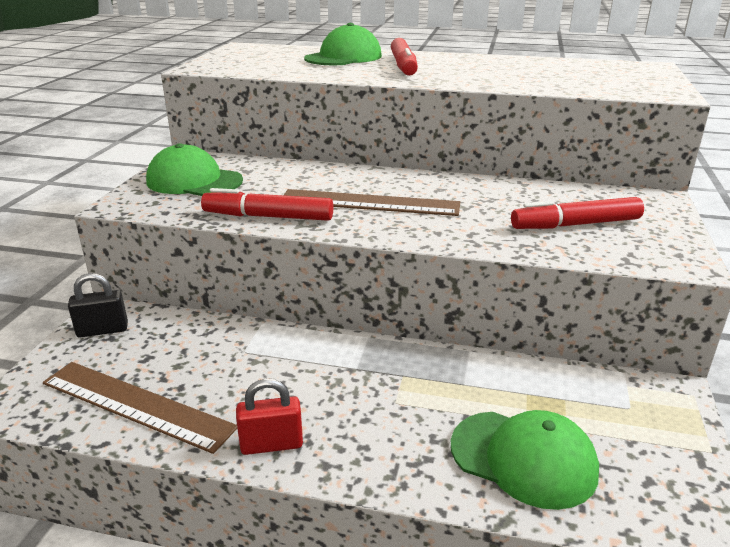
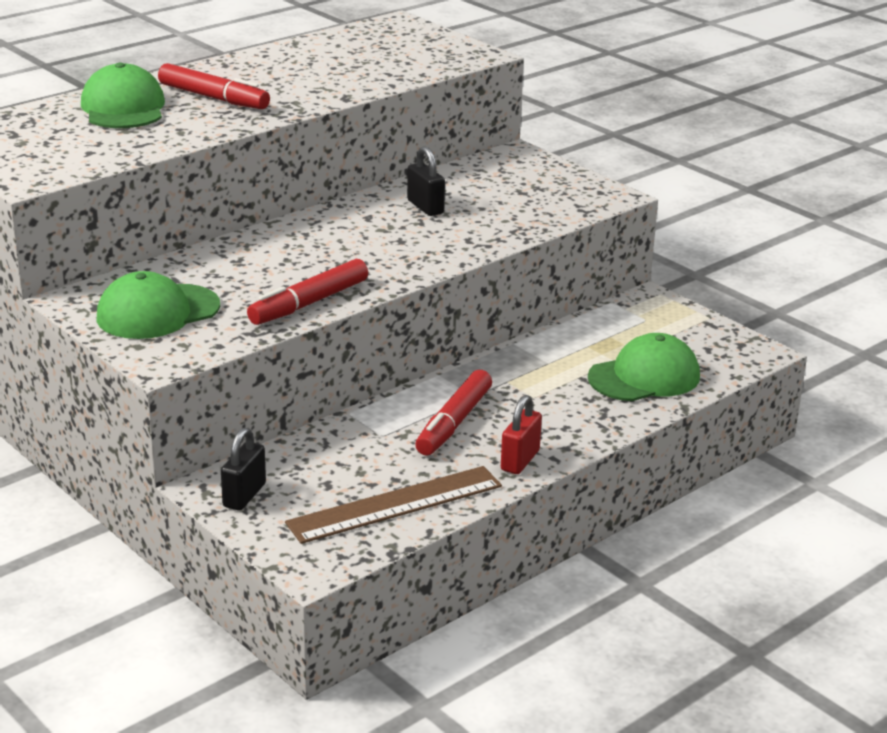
camera: 55 degrees left, 0 degrees up
(369, 203) = (350, 254): brown ruler -> none
(494, 200) = (425, 207): none -> black padlock
(575, 224) = (512, 200): red marker -> red marker (454, 423)

